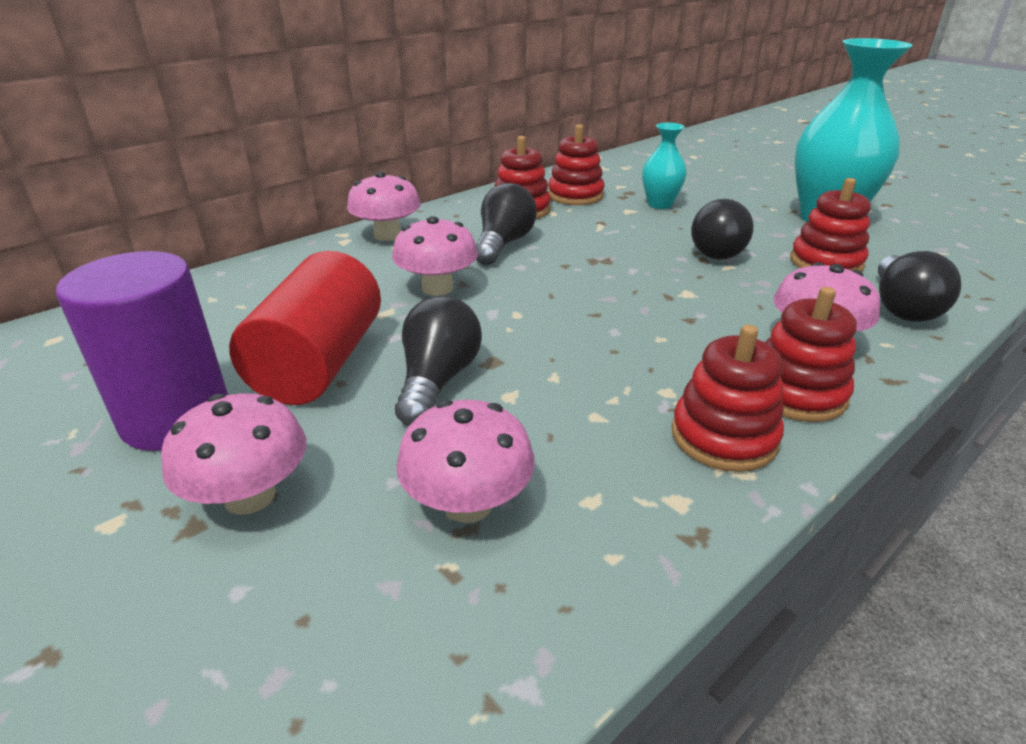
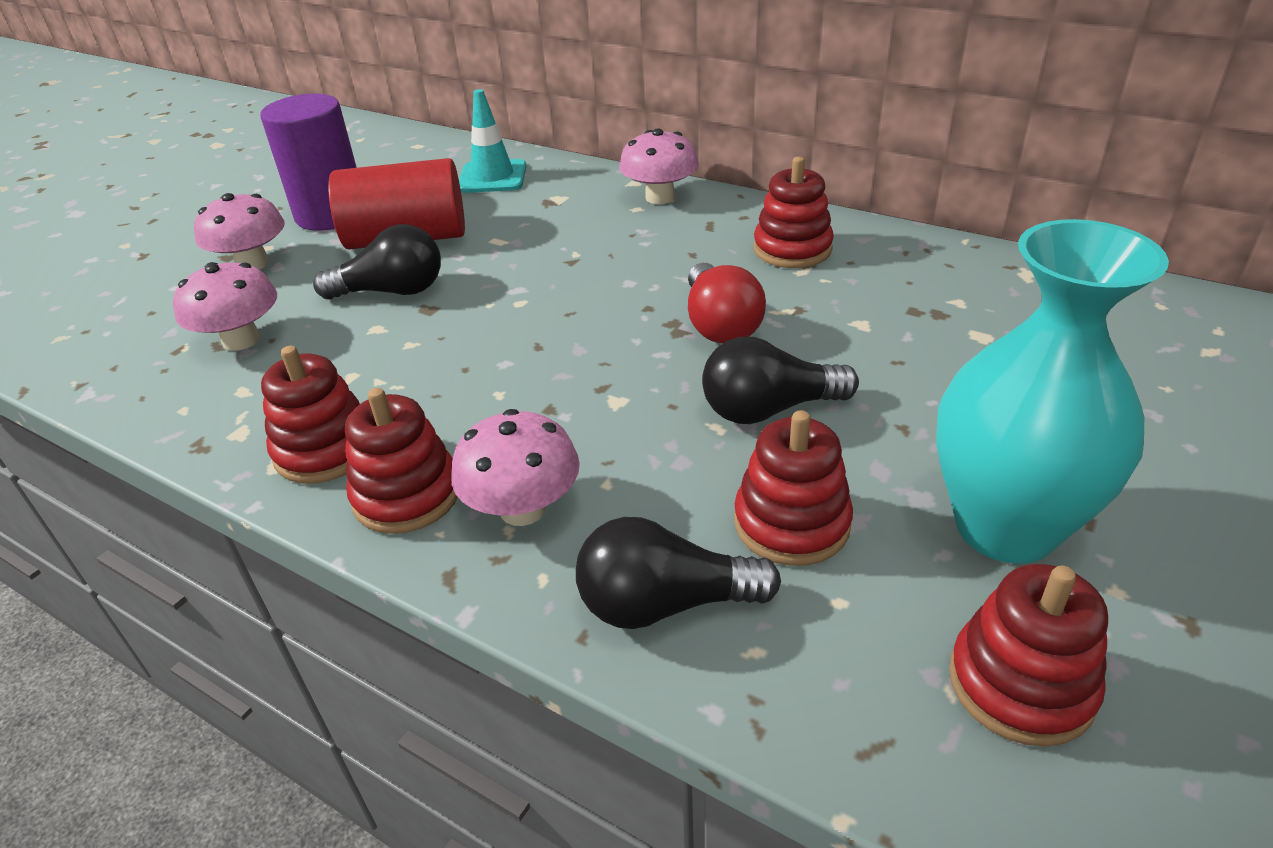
camera: 75 degrees right, 5 degrees up
(232, 301) = (492, 177): none -> turquoise traffic cone
(437, 288) = (555, 251): pink mushroom -> none
(503, 244) = (680, 260): black light bulb -> none
(575, 195) = (879, 275): red stacking toy -> red stacking toy (1021, 684)
(605, 246) = (719, 324): none -> red light bulb
(659, 204) = (910, 345): turquoise vase -> none

